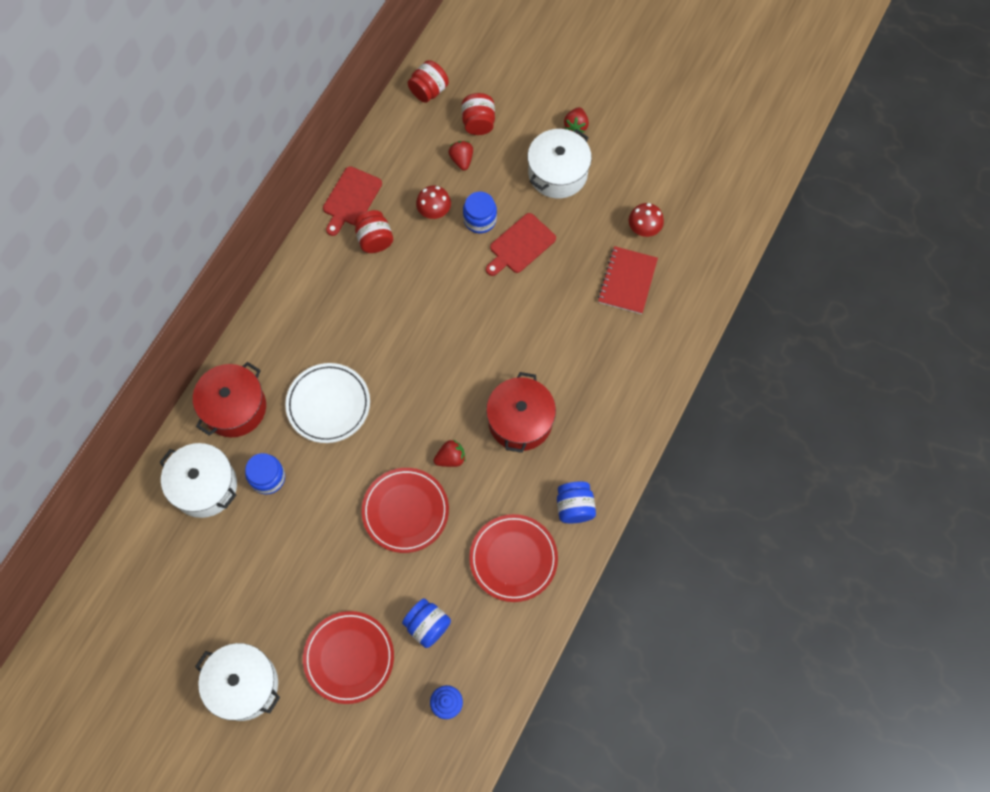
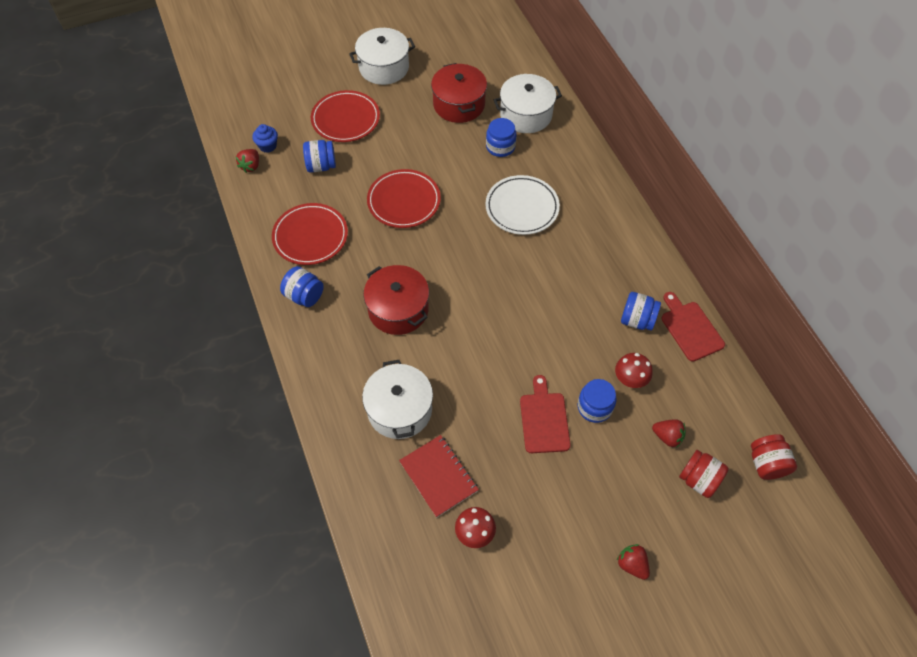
camera: 130 degrees right, 10 degrees down
(234, 407) = (568, 158): red pot -> red pot (459, 104)
(374, 239) = (637, 320): red jar -> blue jar
(450, 458) = (413, 249): red strawberry -> red strawberry (251, 166)
(557, 173) = (592, 506): white pot -> white pot (399, 409)

